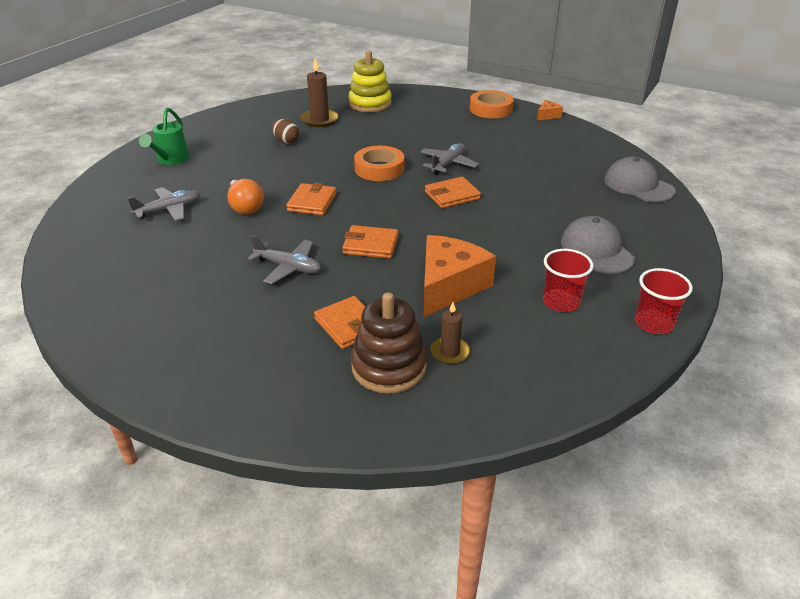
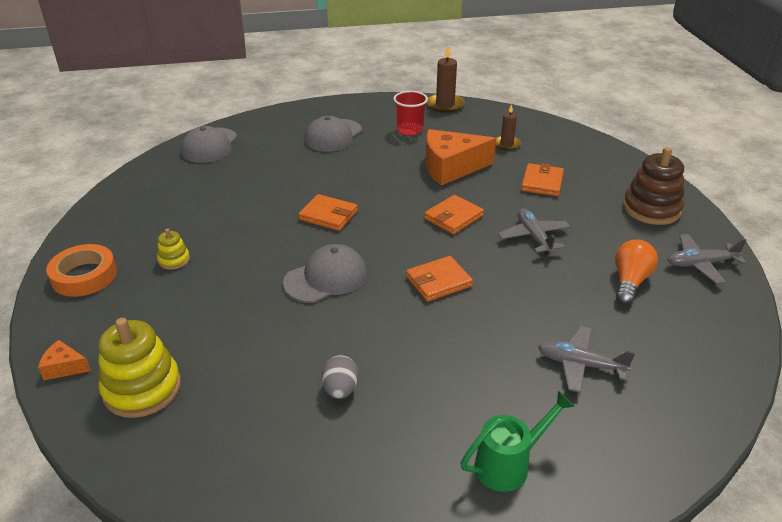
camera: 130 degrees left, 0 degrees up
(245, 207) = (502, 317): orange light bulb -> orange light bulb (630, 282)
(286, 141) = (340, 389): brown egg -> grey egg
(319, 120) = (245, 403): brown candle -> brown candle (445, 105)
(370, 245) = (453, 217): orange wallet -> orange wallet turned 75 degrees clockwise
(379, 169) = (326, 278): orange tape -> grey cap
(389, 367) = (548, 155): brown stacking toy -> brown stacking toy (651, 209)
(448, 164) = (269, 243): grey plane -> grey plane (700, 264)
(472, 133) = (174, 260): none -> yellow stacking toy
(548, 116) = (76, 231): orange cheese -> orange cheese (64, 367)
(653, 323) = (390, 103): red cup -> none

